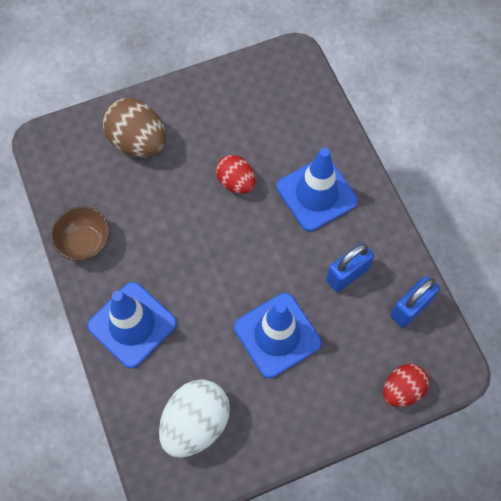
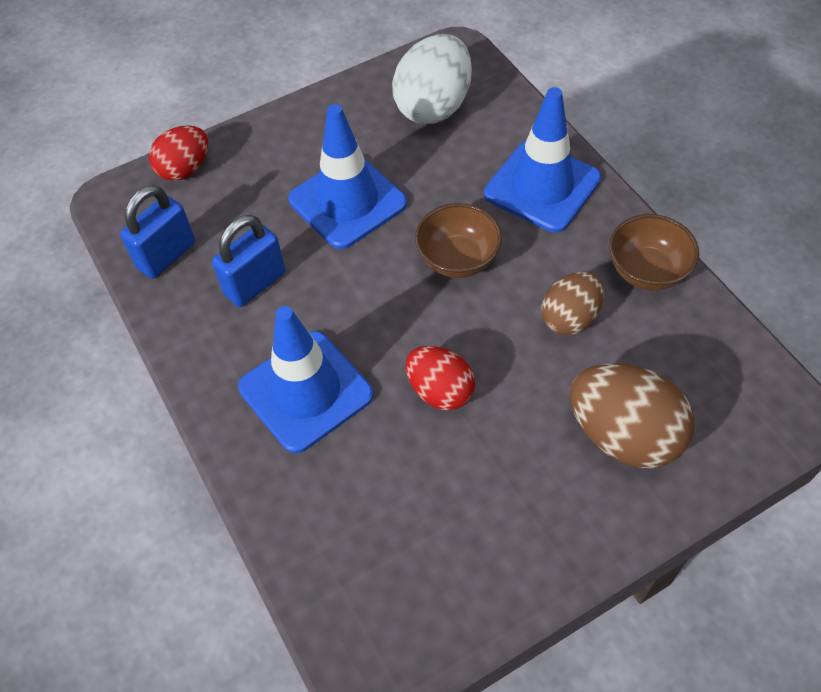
camera: 175 degrees right, 10 degrees down
(145, 217) = (570, 318): none -> brown egg
(207, 272) = (458, 259): none -> brown bowl

